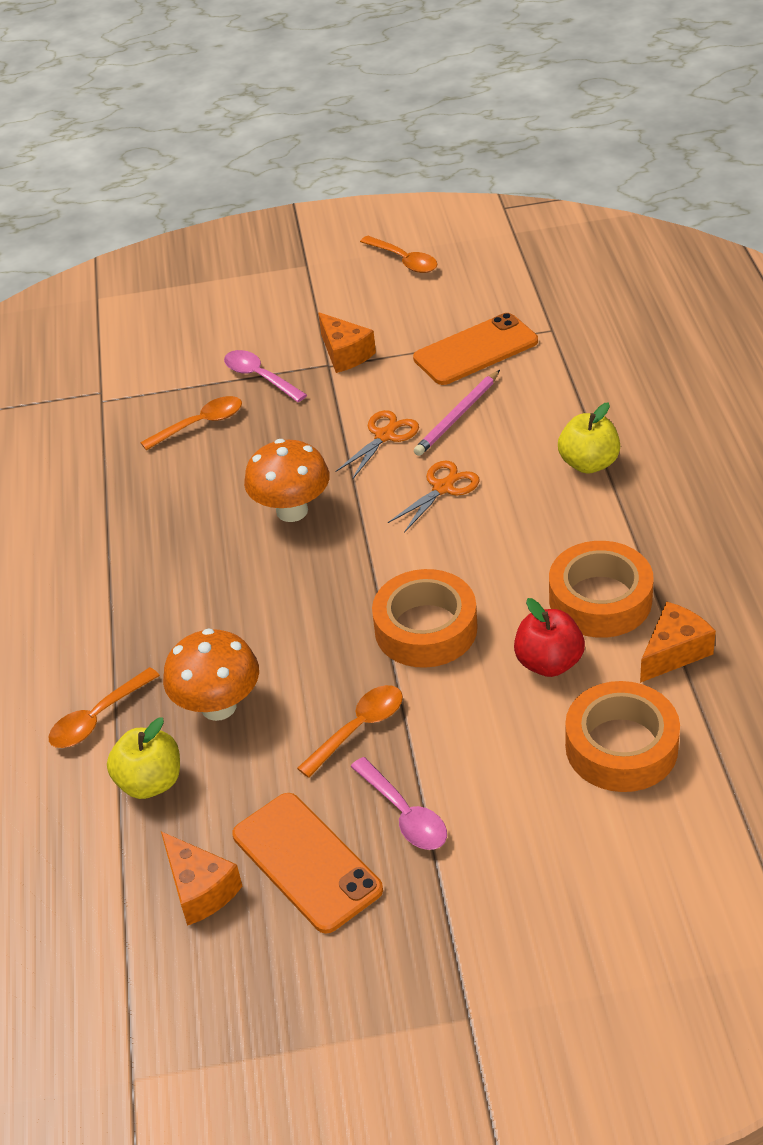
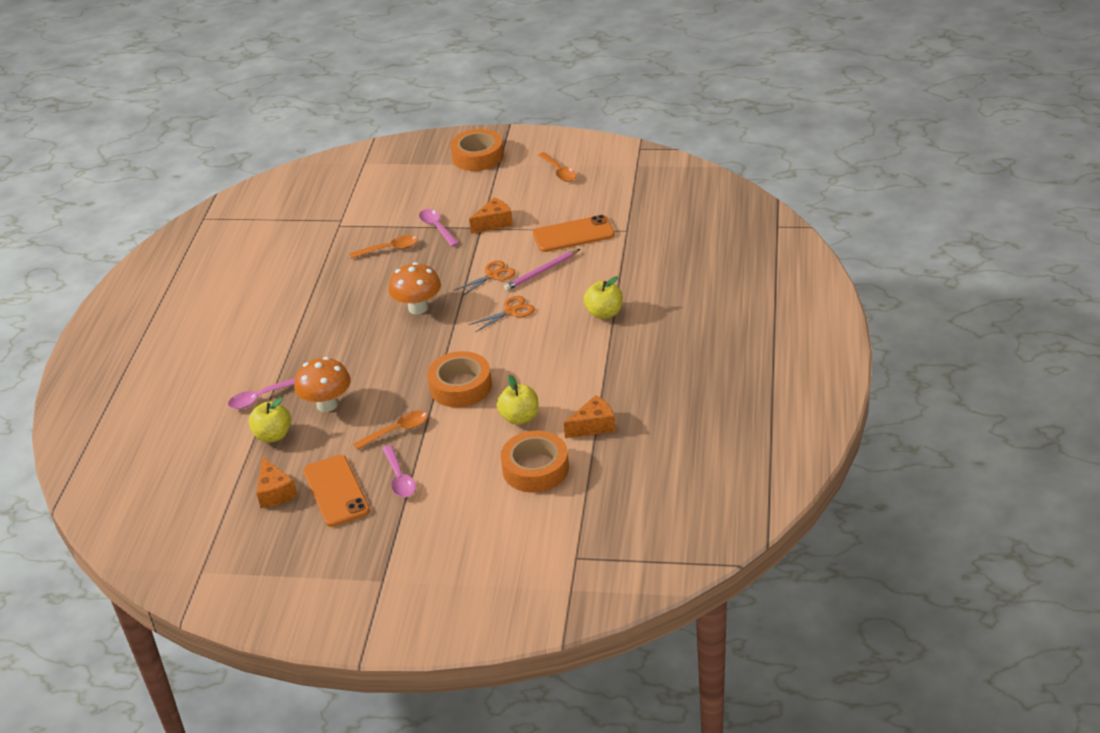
camera: 15 degrees right, 5 degrees down
(97, 718) = (260, 398): orange spoon -> pink spoon
(345, 354) = (494, 223): orange cheese -> orange cheese turned 105 degrees counterclockwise
(549, 663) = (519, 418): red apple -> yellow apple
(600, 599) = (567, 390): orange tape -> orange tape (478, 156)

